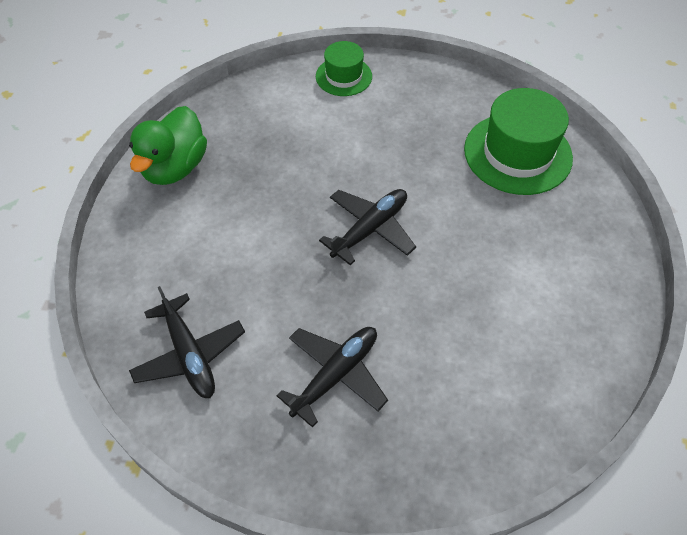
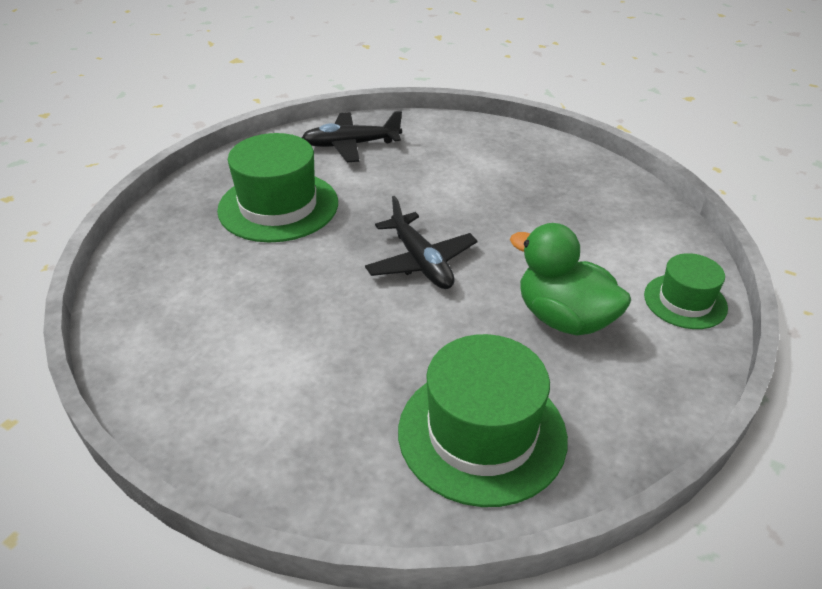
camera: 110 degrees right, 15 degrees down
(174, 167) = (559, 162): green duck -> green duck (564, 318)
(336, 375) = (278, 206): black plane -> green hat

